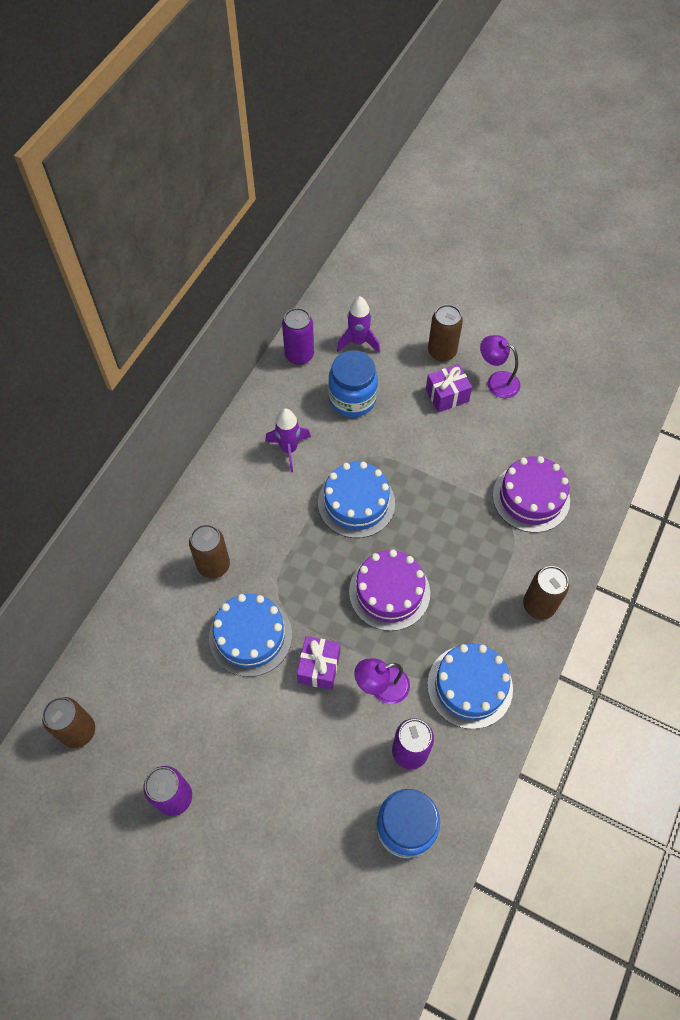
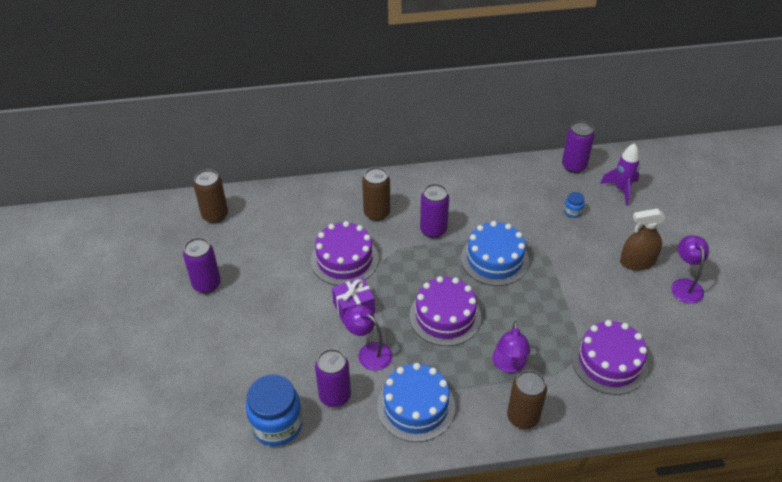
camera: 55 degrees right, 15 degrees down
(250, 636) = (344, 259): blue cake -> purple cake
(278, 529) = (433, 230): none -> purple can
(289, 449) = (497, 201): purple rocket -> none
(352, 399) = (572, 212): blue jar -> blue jar, size x0.44
(442, 352) = (670, 239): brown can -> none
(447, 395) = (637, 262): purple gift -> brown spray bottle
(480, 578) = (508, 365): none -> purple lamp

